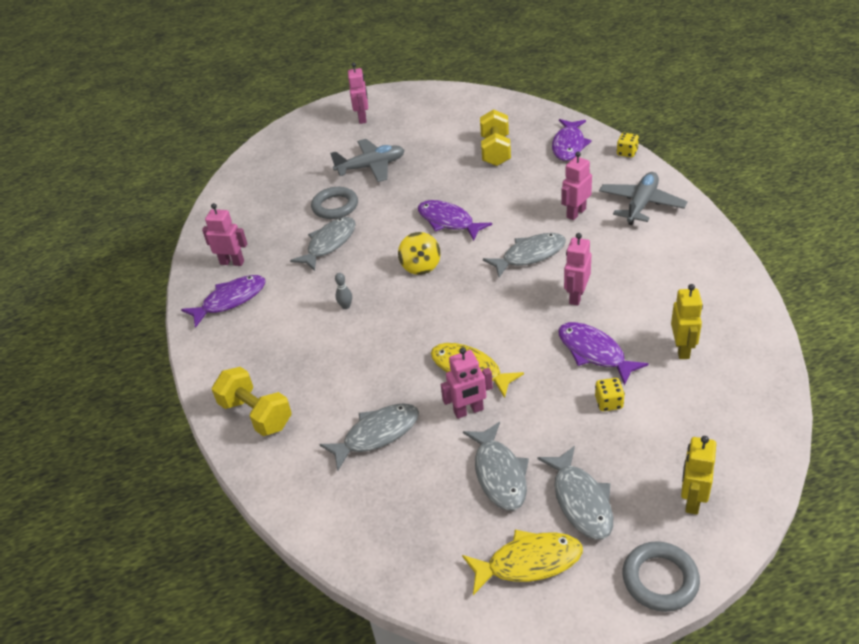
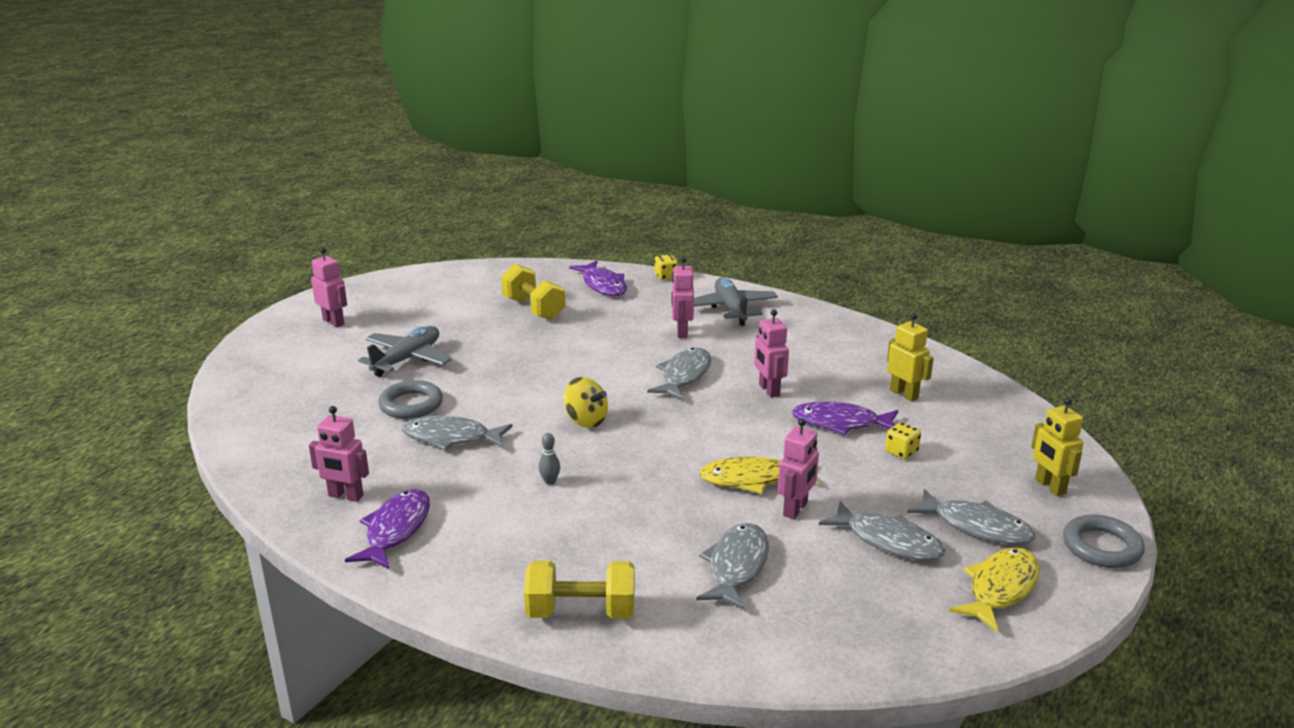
camera: 45 degrees left, 15 degrees down
(232, 262) = (345, 496): pink robot -> pink robot turned 135 degrees counterclockwise
(329, 244) = (451, 438): grey fish -> grey fish turned 75 degrees counterclockwise
(448, 221) = (563, 376): purple fish -> none

